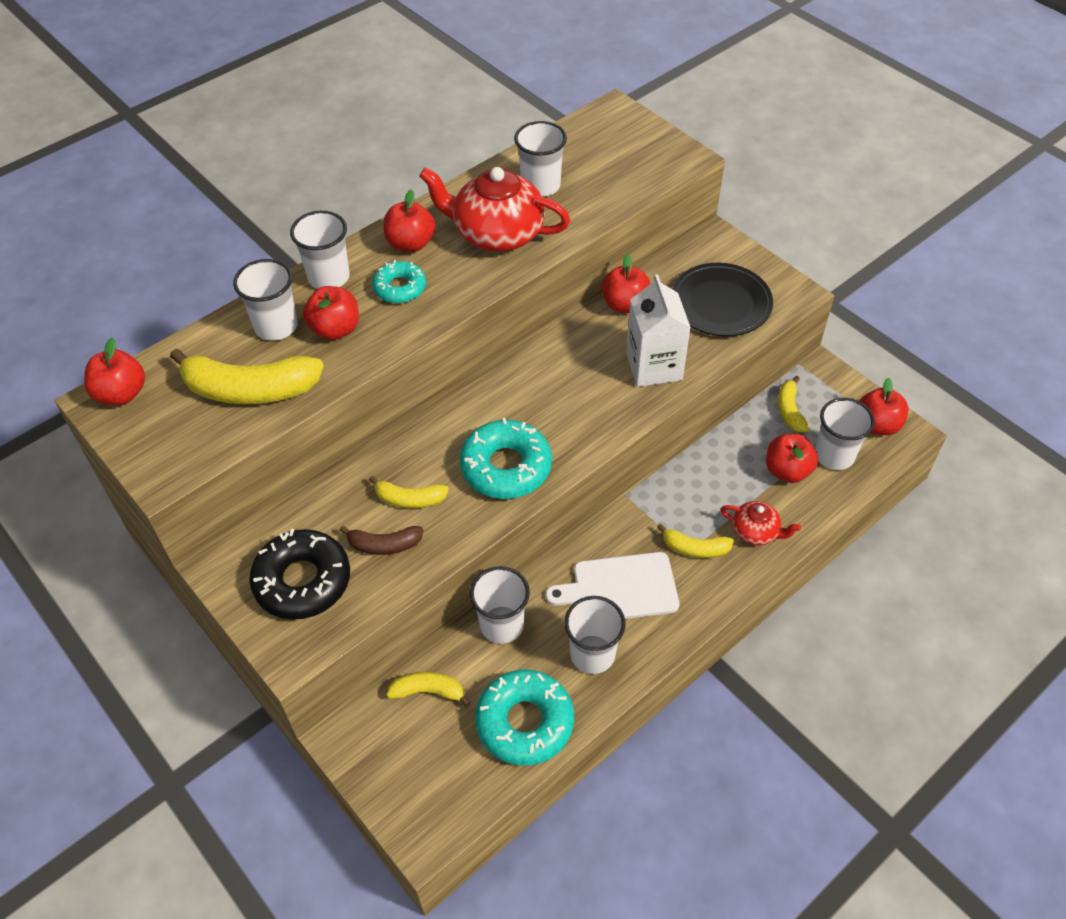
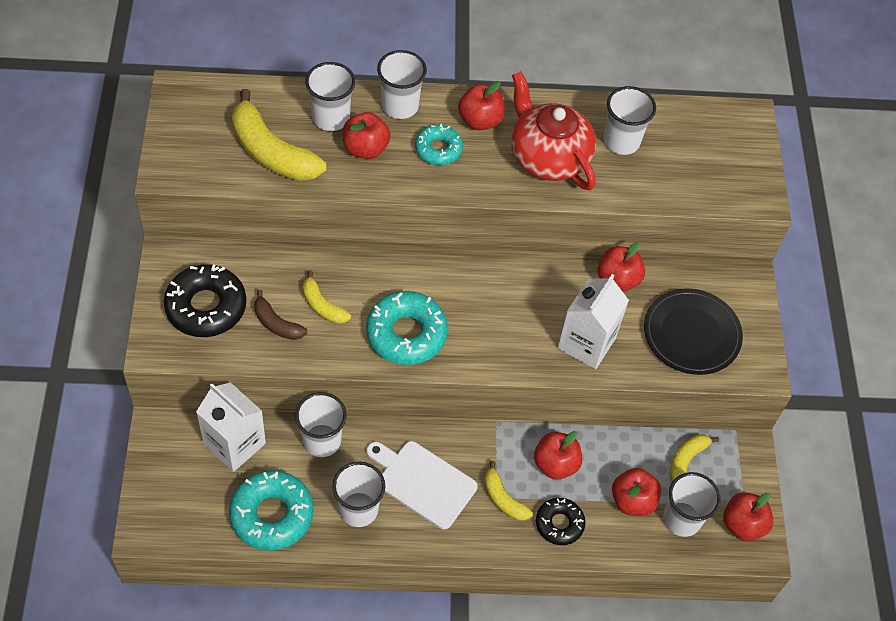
camera: 35 degrees right, 5 degrees up
(121, 394) = (194, 96): red apple -> red apple (555, 464)
(428, 691) = (234, 444): yellow banana -> white carton
(756, 532) = (559, 524): red teapot -> black donut

